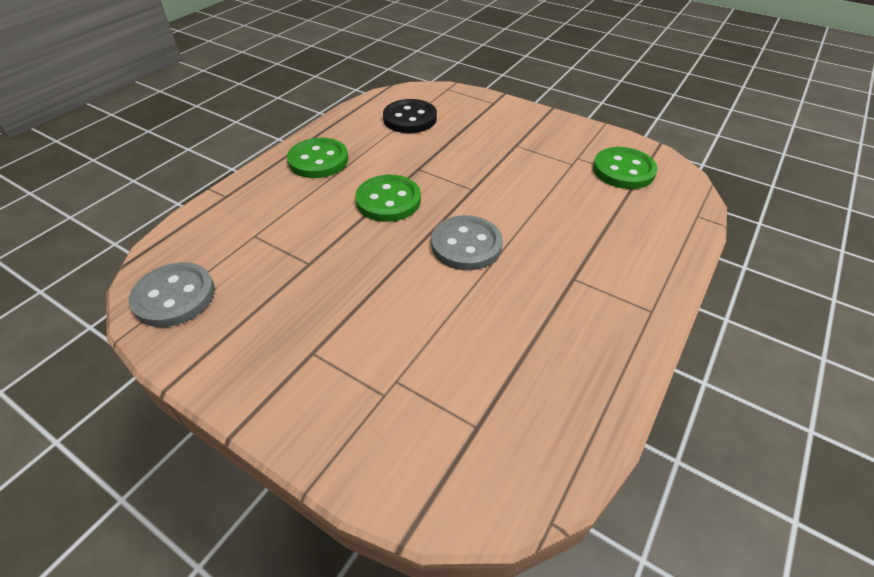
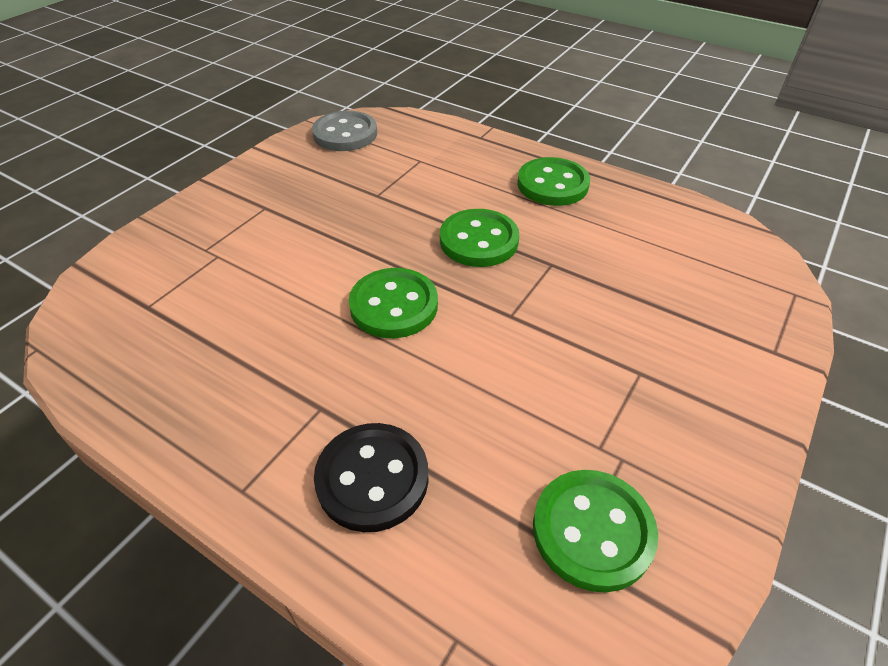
camera: 90 degrees right, 0 degrees up
(410, 118) = (677, 253): black button -> black button (372, 478)
(466, 245) = (394, 305): grey button -> green button

